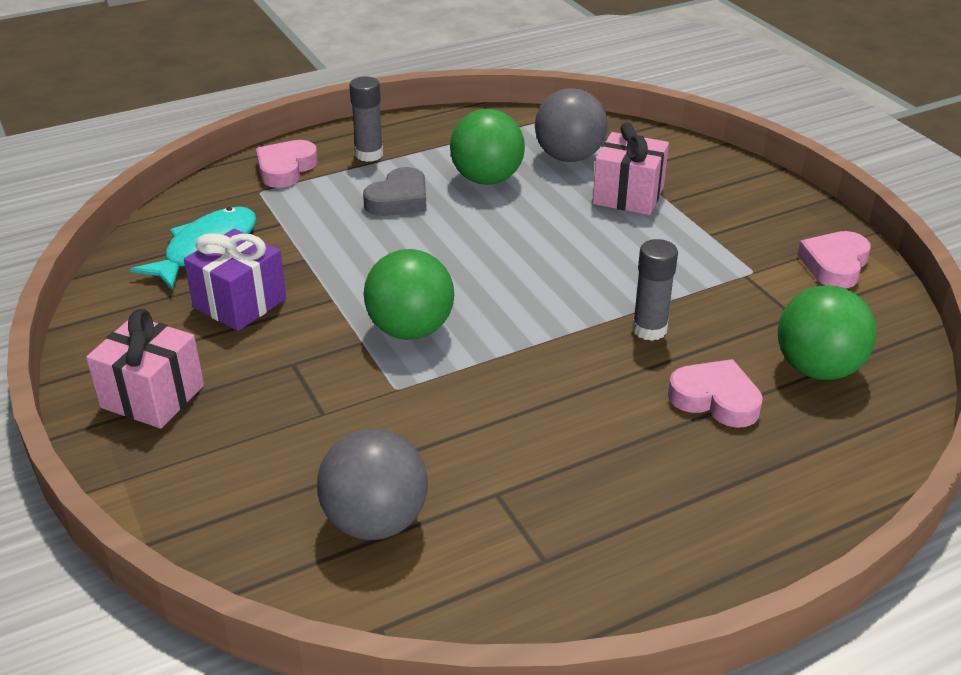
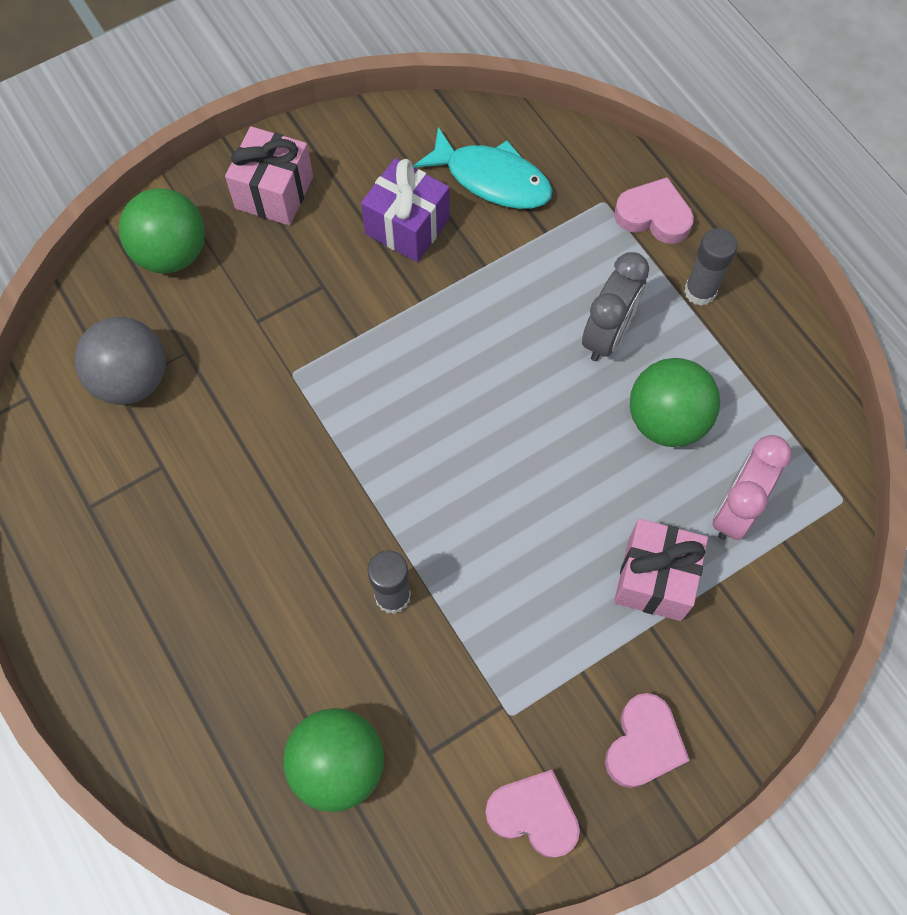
camera: 85 degrees right, 30 degrees up
(399, 199) = (607, 334): grey heart -> grey clock
(410, 330) = (377, 374): green ball -> green ball (171, 253)
(569, 157) = (735, 509): grey ball -> pink clock
(715, 399) = (286, 655): pink heart -> pink heart (643, 744)

